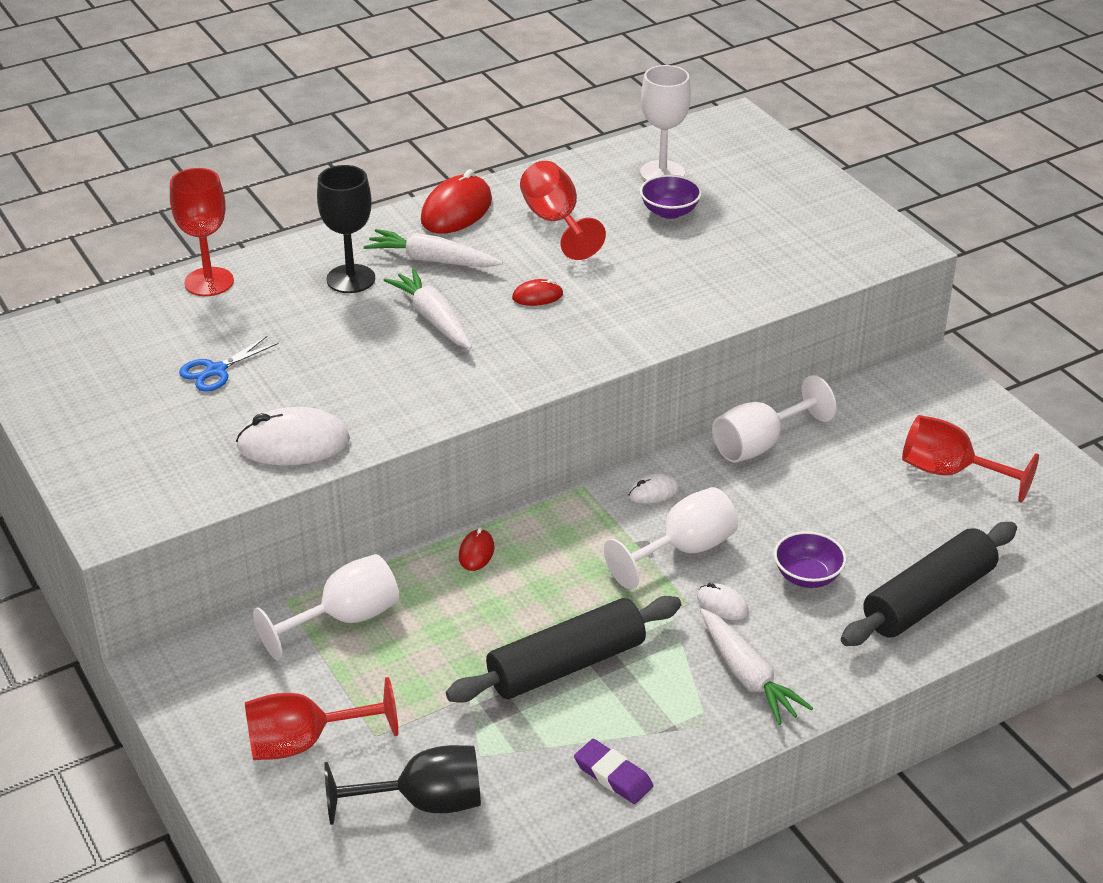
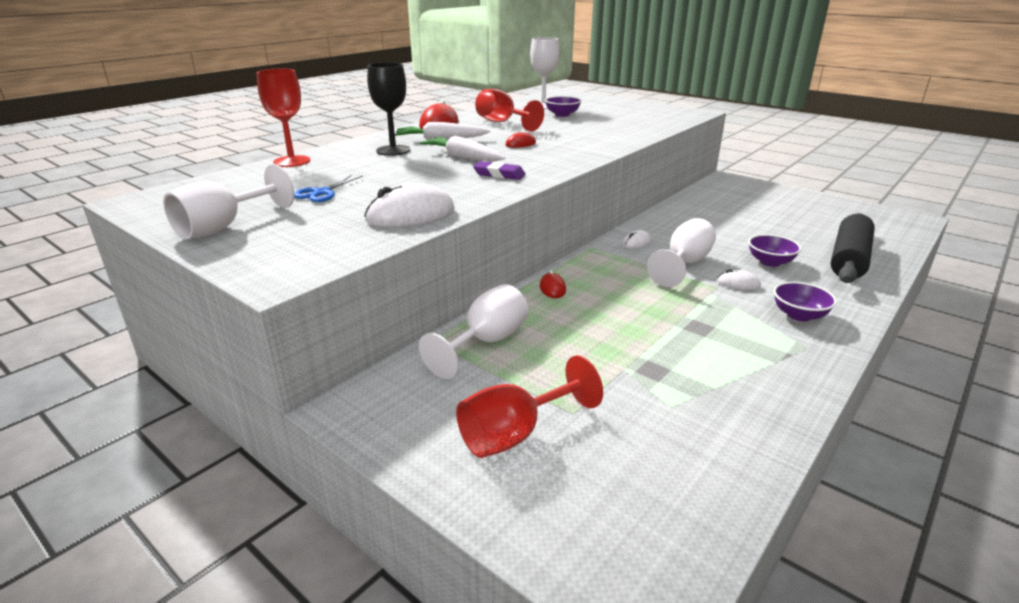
camera: 20 degrees left, 10 degrees down
(424, 803) = (659, 454): black goblet -> none
(566, 665) = (675, 335): black rolling pin -> none
(613, 775) = (783, 394): purple eraser -> purple eraser (499, 174)
(747, 676) = (799, 315): white carrot -> purple bowl
(759, 444) = (673, 215): white goblet -> white goblet (223, 227)
(950, 472) = (785, 210): red goblet -> none

